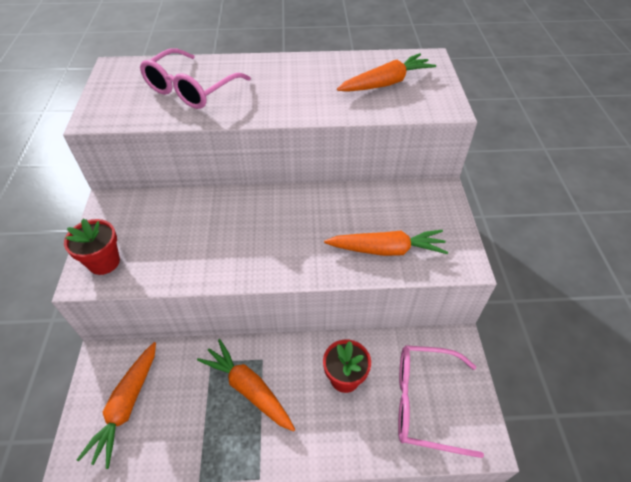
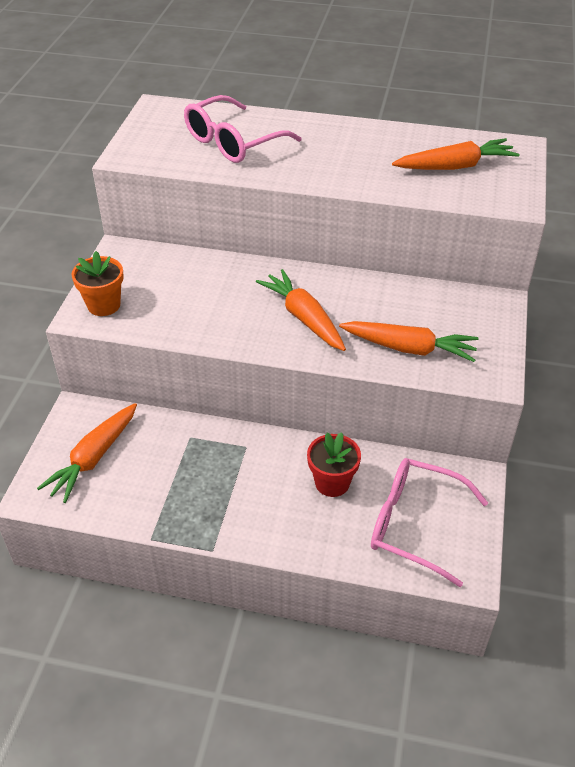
camera: 15 degrees right, 5 degrees down
(104, 262) = (104, 305): red flower pot -> orange flower pot
(248, 388) = (223, 470): orange carrot -> orange carrot (303, 317)

